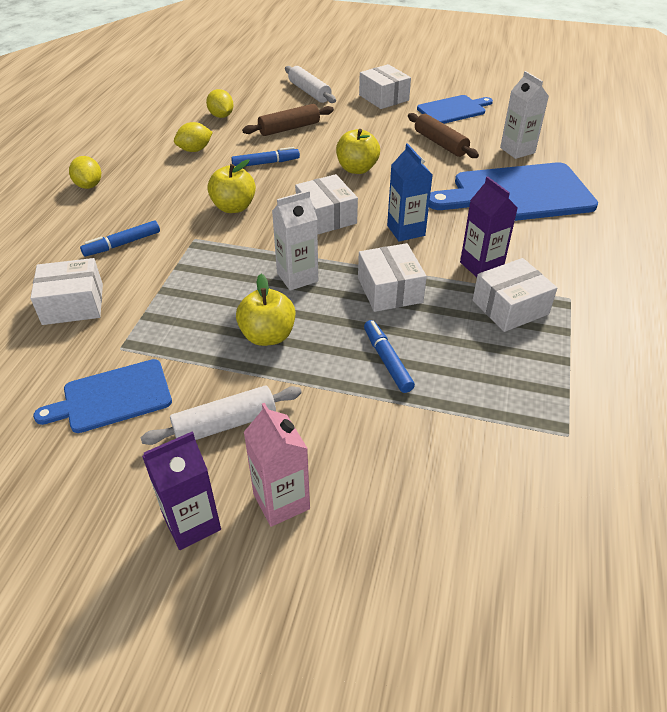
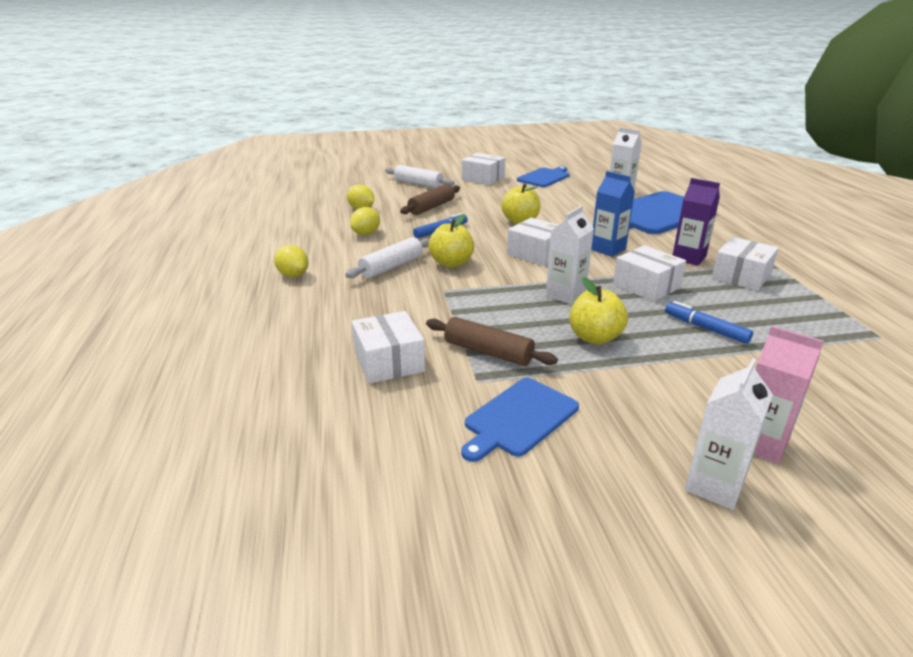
camera: 25 degrees left, 15 degrees down
(73, 304) = (388, 361): white box -> white box turned 75 degrees counterclockwise
(122, 244) = (381, 308): blue marker -> none
(192, 523) = (714, 486): purple carton -> white carton
(225, 424) = (643, 406): white rolling pin -> white rolling pin (391, 267)
(440, 143) = (562, 197): brown rolling pin -> brown rolling pin (488, 352)

